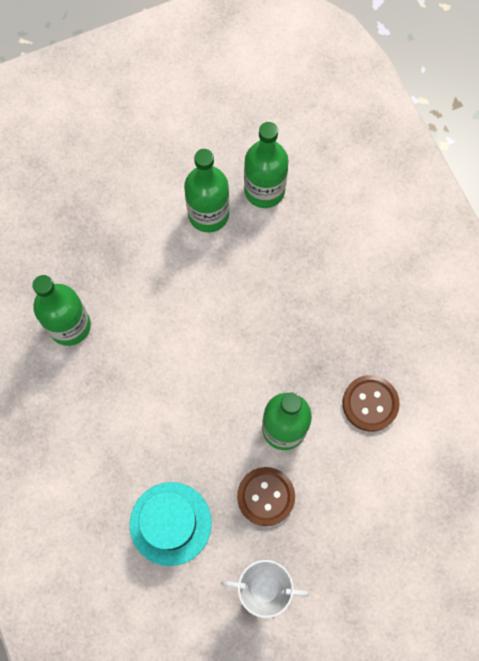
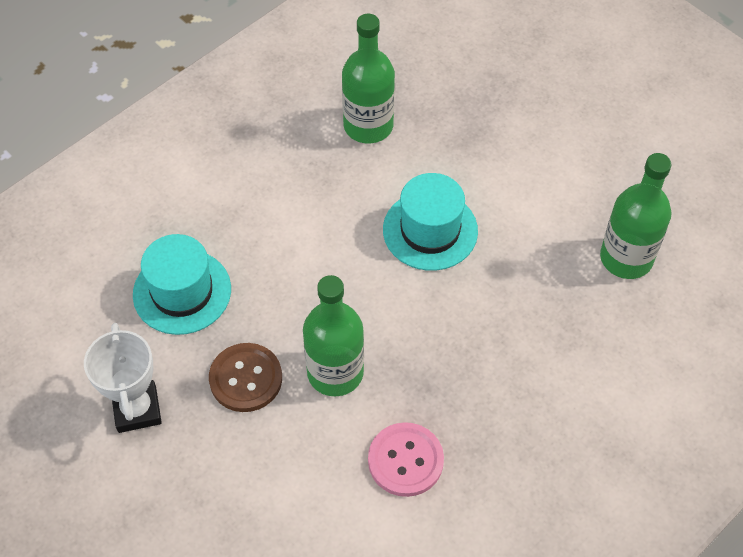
camera: 70 degrees right, 15 degrees down
(187, 316) = (430, 230): none -> turquoise hat
(208, 214) = (564, 211): green bottle -> none
(370, 403) = (405, 460): brown button -> pink button

